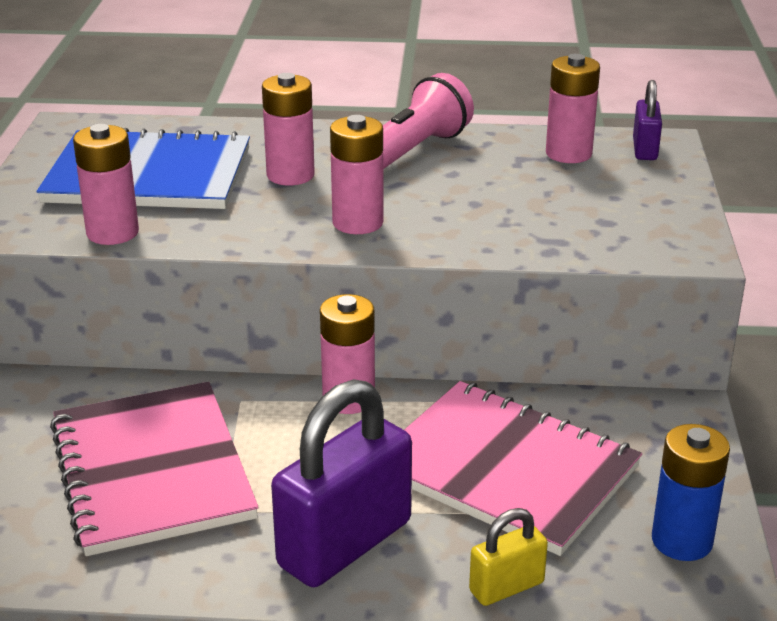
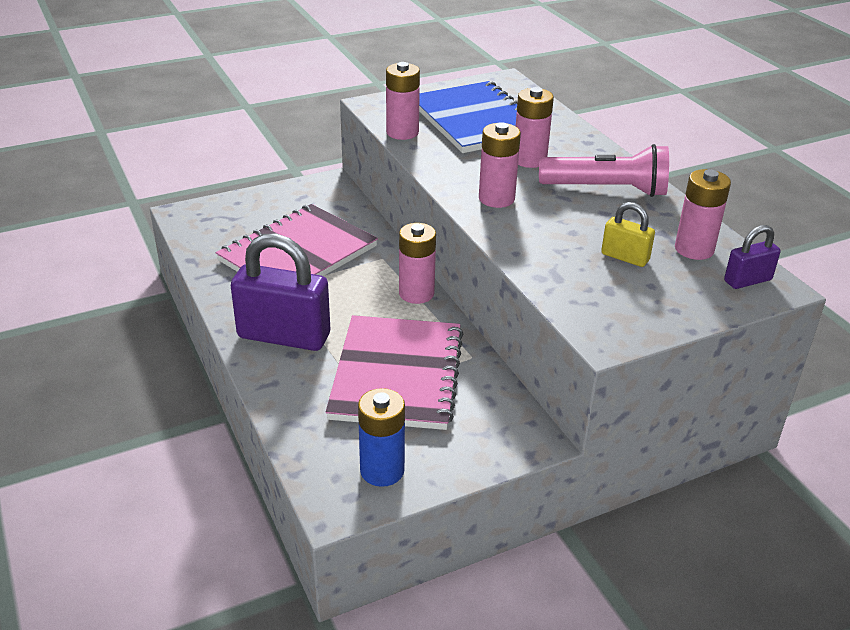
camera: 60 degrees right, 5 degrees up
(506, 587) = (287, 406): yellow padlock -> yellow padlock (625, 257)

